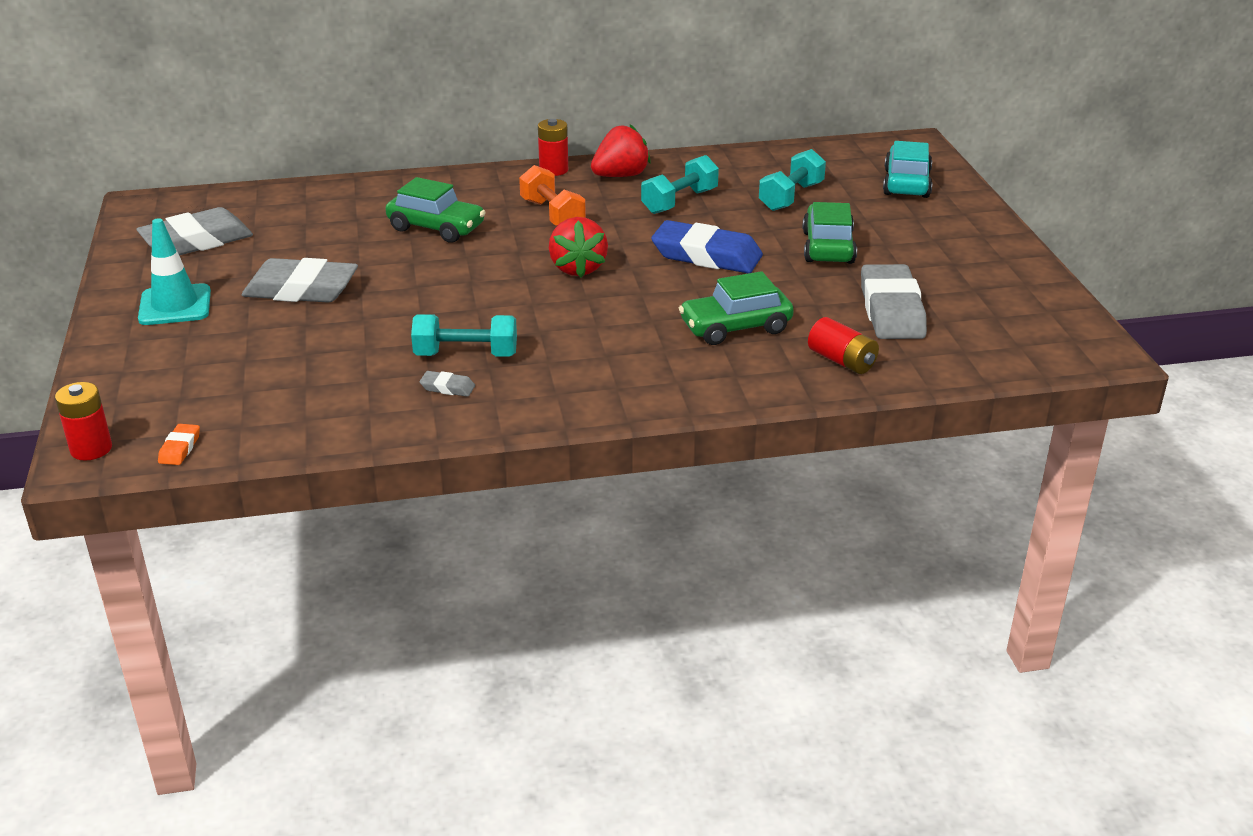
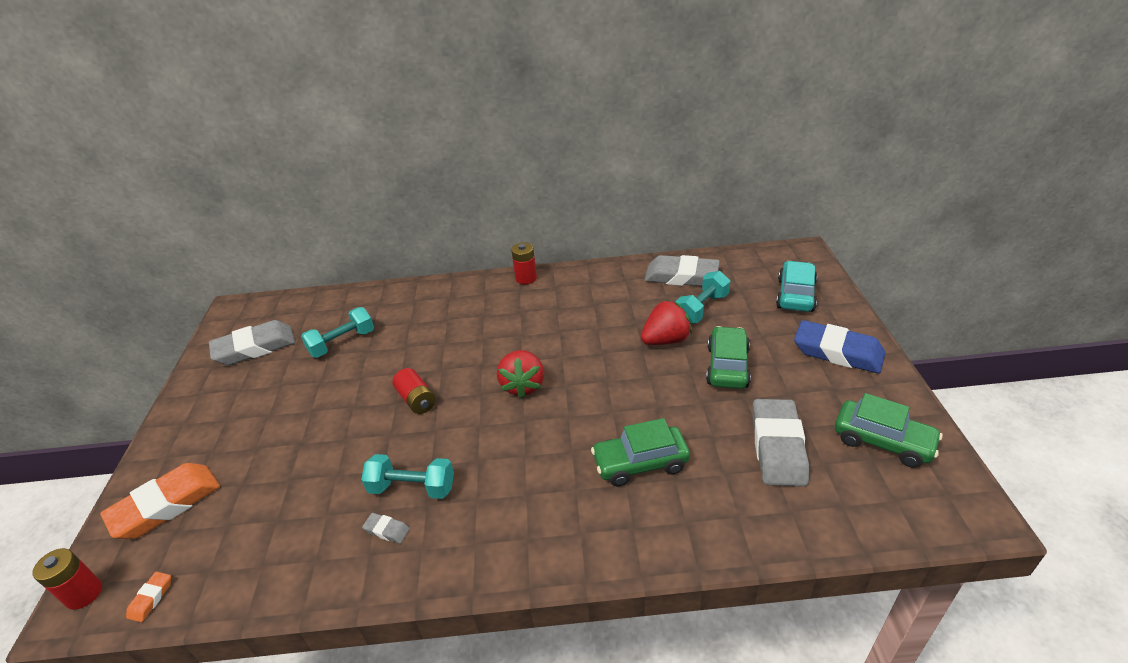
camera: 10 degrees right, 5 degrees up
(154, 379) = (166, 505): none -> orange eraser
(175, 305) = (214, 417): turquoise traffic cone -> none
(301, 289) = (310, 403): grey eraser -> grey eraser (681, 276)
(436, 228) = (427, 337): green car -> green car (882, 441)
(552, 215) = (515, 325): orange dumbbell -> none
(620, 176) = (574, 285): red strawberry -> red strawberry (665, 340)
(679, 201) = (614, 312): turquoise dumbbell -> turquoise dumbbell (342, 343)
(706, 256) = (627, 373): blue eraser -> blue eraser (837, 352)
(842, 361) = (730, 513): red battery -> red battery (416, 400)

